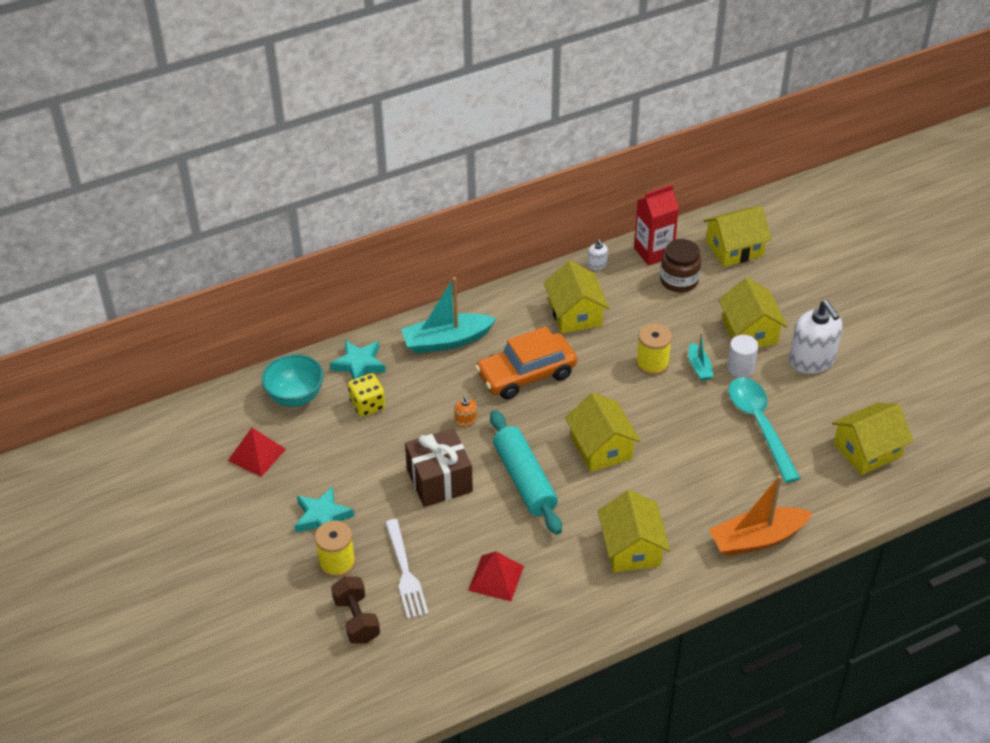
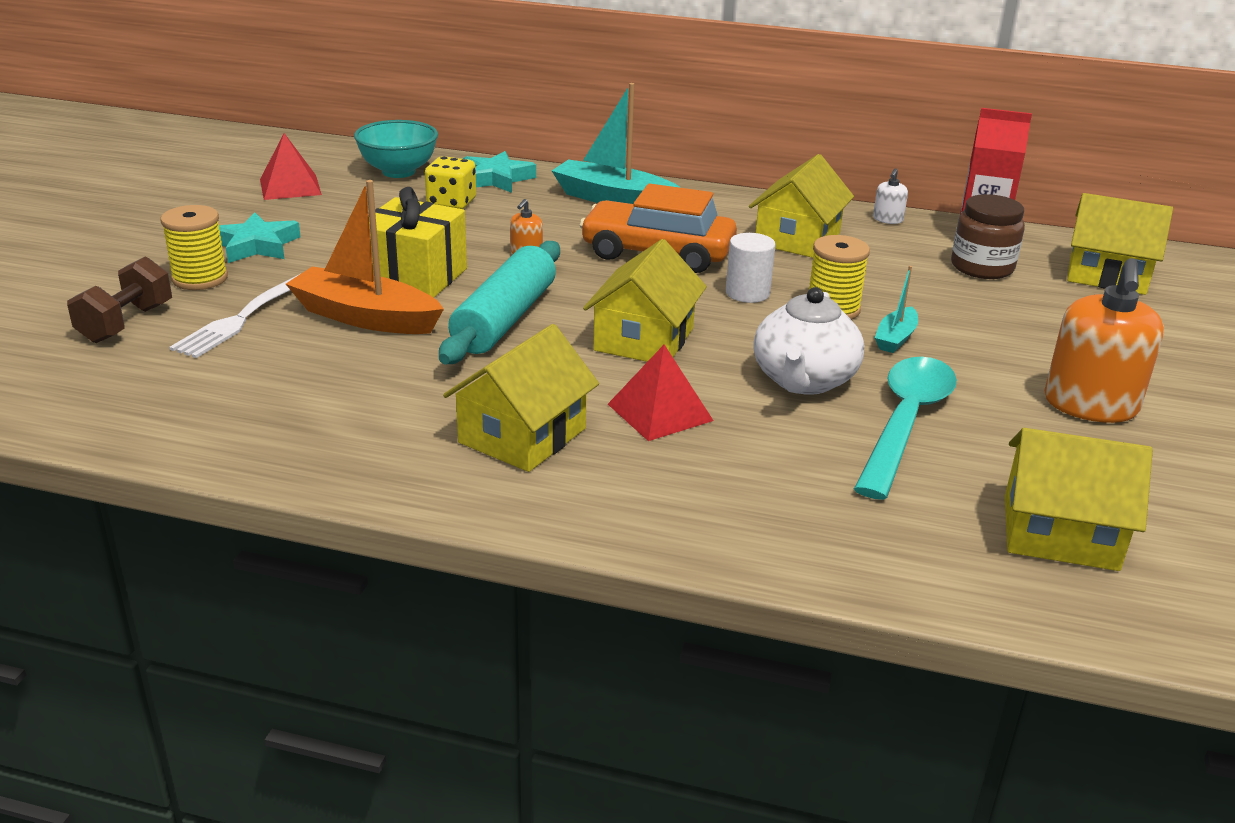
camera: 40 degrees right, 15 degrees down
(439, 481) = (414, 277): brown gift -> yellow gift
(496, 578) = (319, 372): red pyramid -> red pyramid (660, 412)
(695, 426) = (803, 381): none -> white teapot
(740, 368) = (958, 364): white cylinder -> white cylinder (747, 293)
(749, 331) = (1024, 341): yellow house -> none
(757, 539) = (714, 524): orange boat -> orange boat (365, 317)
(811, 360) = (1090, 405): white soap dispenser -> orange soap dispenser

